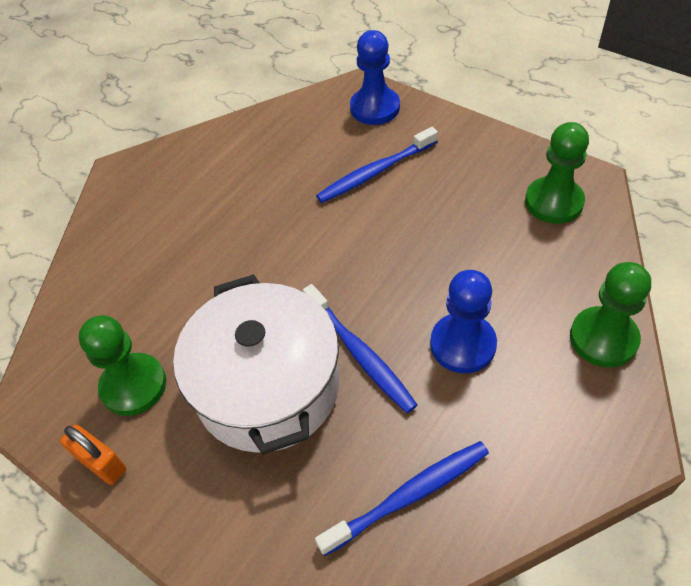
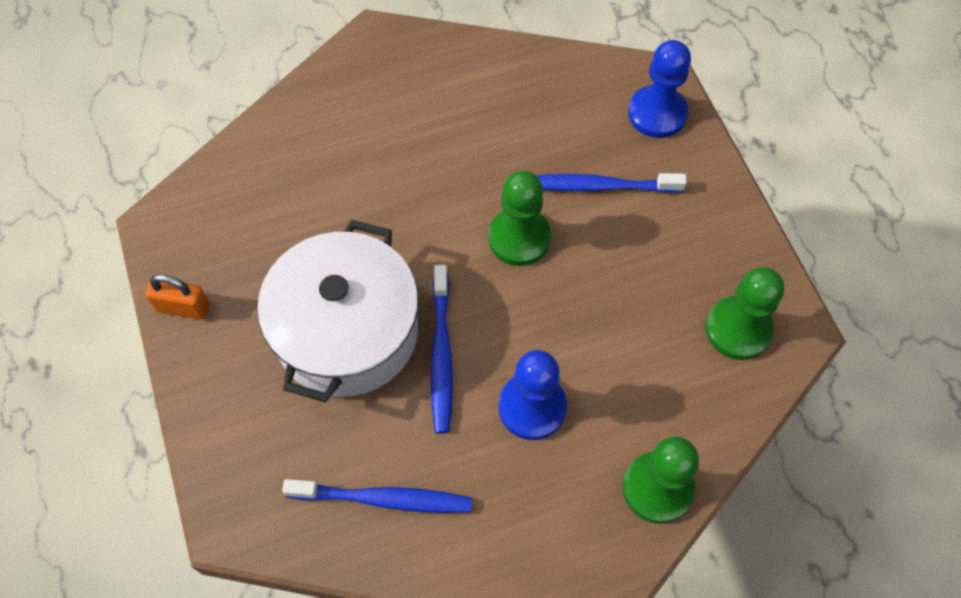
camera: 30 degrees right, 10 degrees up
(101, 463) = (183, 307): orange padlock -> orange padlock turned 60 degrees counterclockwise
(134, 386) = (248, 258): green pawn -> green pawn (519, 238)

